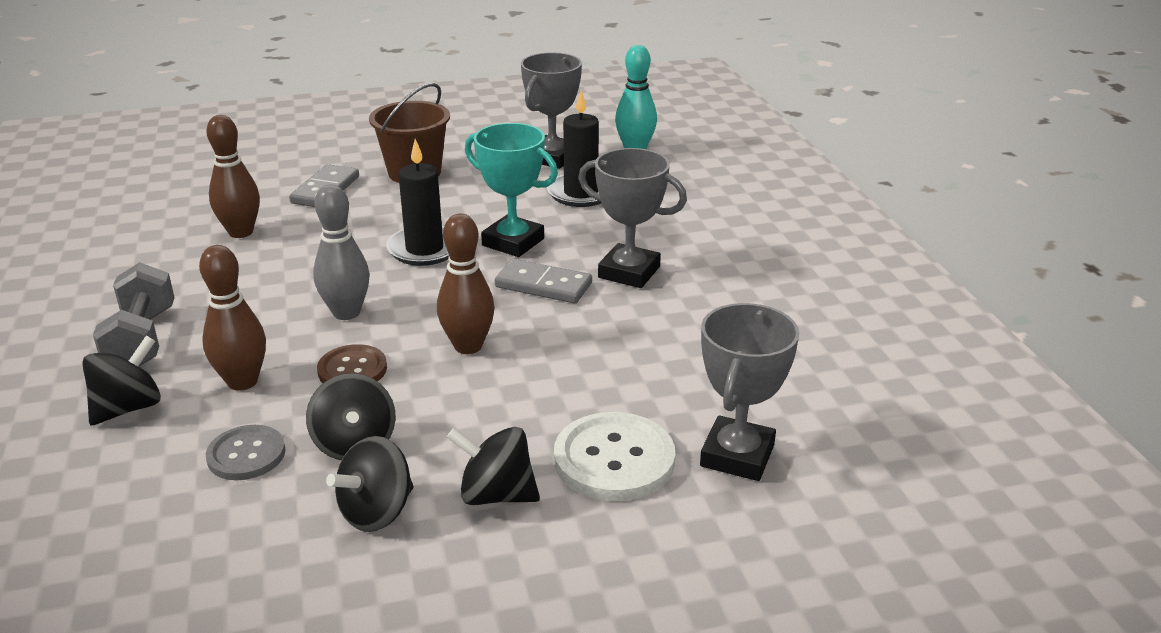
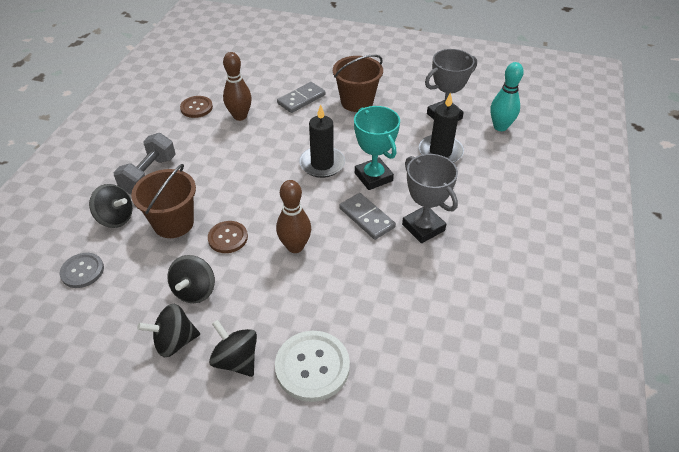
camera: 30 degrees right, 15 degrees up
(128, 408) = (116, 218): black spinning top -> black spinning top turned 45 degrees clockwise
(154, 241) = (196, 108): none -> brown button
(242, 382) = (173, 223): brown bowling pin -> brown bucket
(246, 455) = (144, 273): grey button -> grey button (82, 271)
(346, 313) = (252, 195): grey bowling pin -> none
(737, 455) = (381, 399): grey trophy -> none

